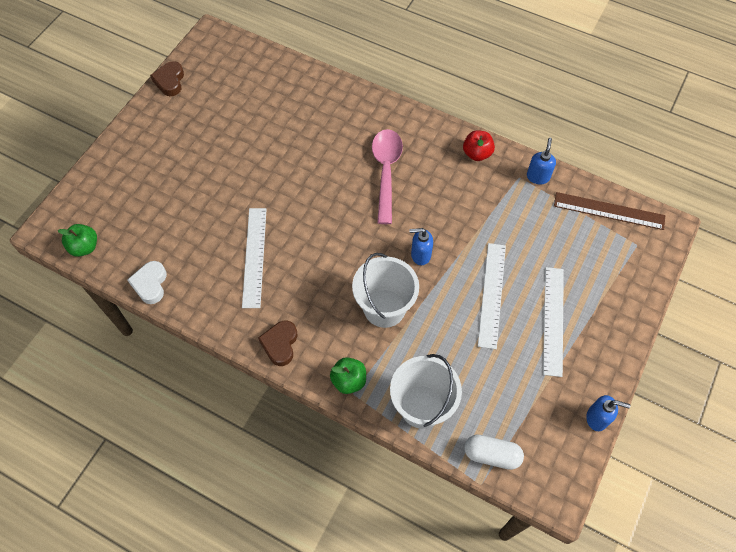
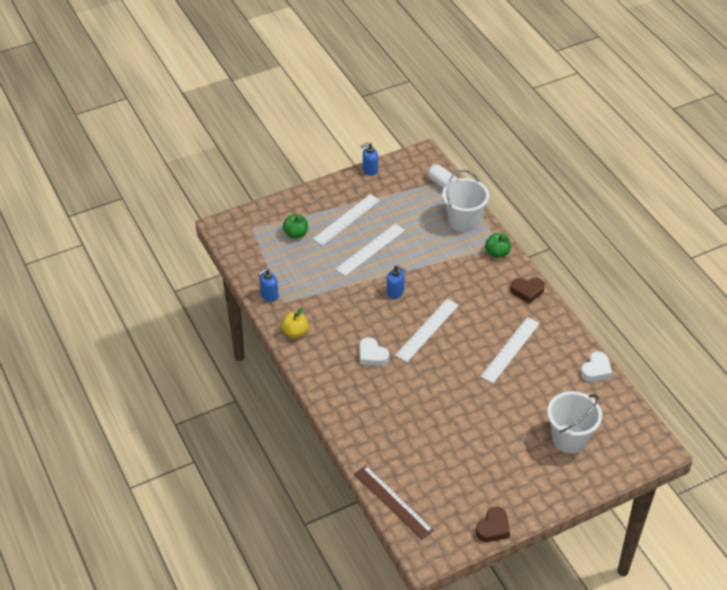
camera: 145 degrees left, 15 degrees down
(84, 247) = (634, 421): green apple -> green apple (296, 234)
(280, 344) = (527, 291): brown heart -> brown heart turned 45 degrees clockwise
(354, 230) = (427, 330): none -> white ruler
(384, 308) = (445, 276): white bucket -> white bucket (569, 438)
(386, 172) = (372, 355): pink spoon -> white heart
(477, 153) = (295, 332): red apple -> yellow apple
(597, 418) = (370, 170): blue soap dispenser -> blue soap dispenser turned 75 degrees counterclockwise
(609, 211) = (247, 253): brown ruler -> brown ruler (393, 502)

